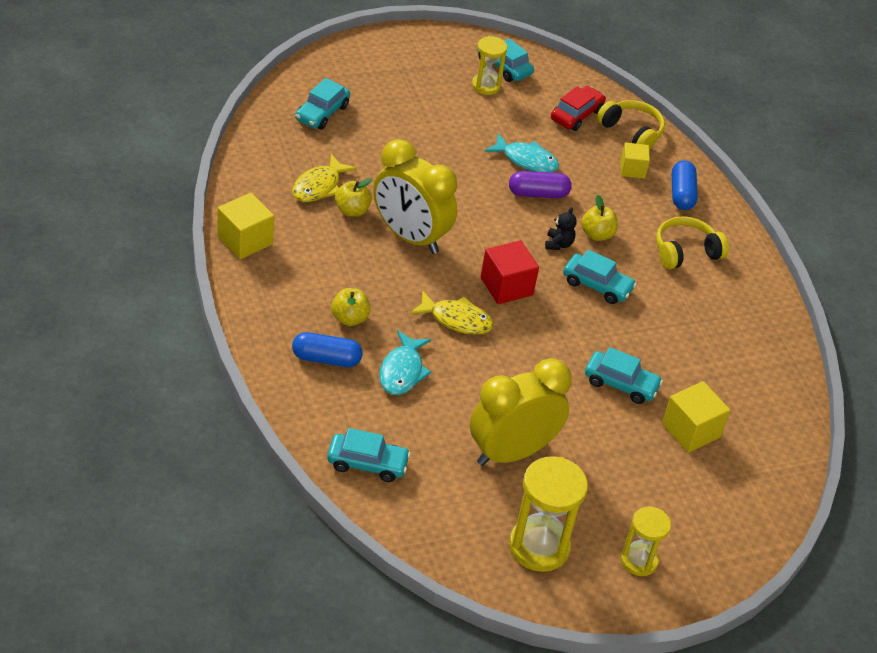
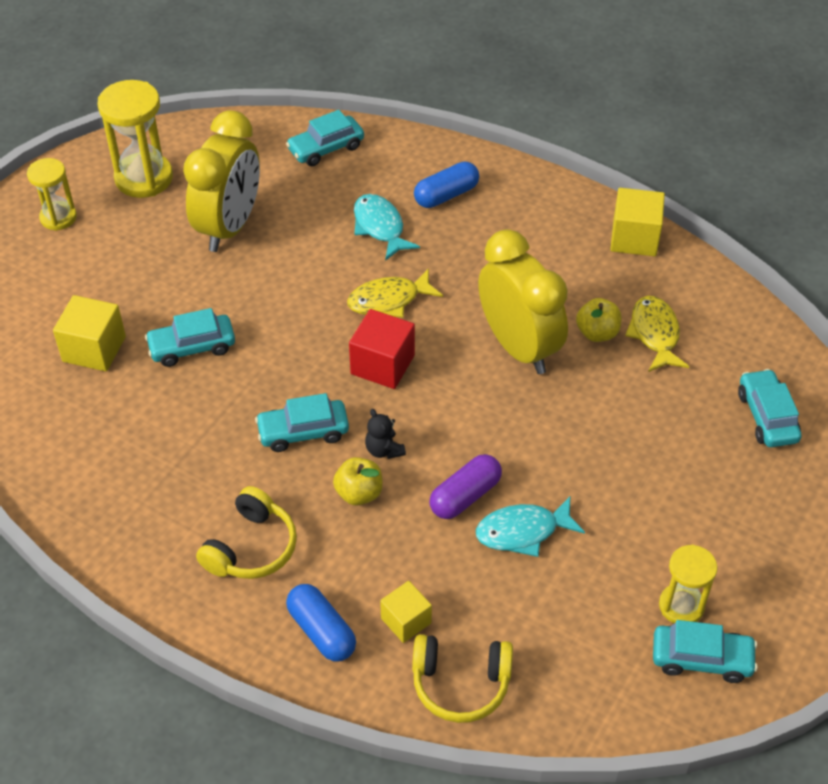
camera: 145 degrees right, 5 degrees up
(349, 318) = (470, 237): yellow apple -> none
(410, 237) = (518, 347): yellow clock -> yellow clock turned 60 degrees clockwise
(576, 115) = (544, 653): red car -> none

